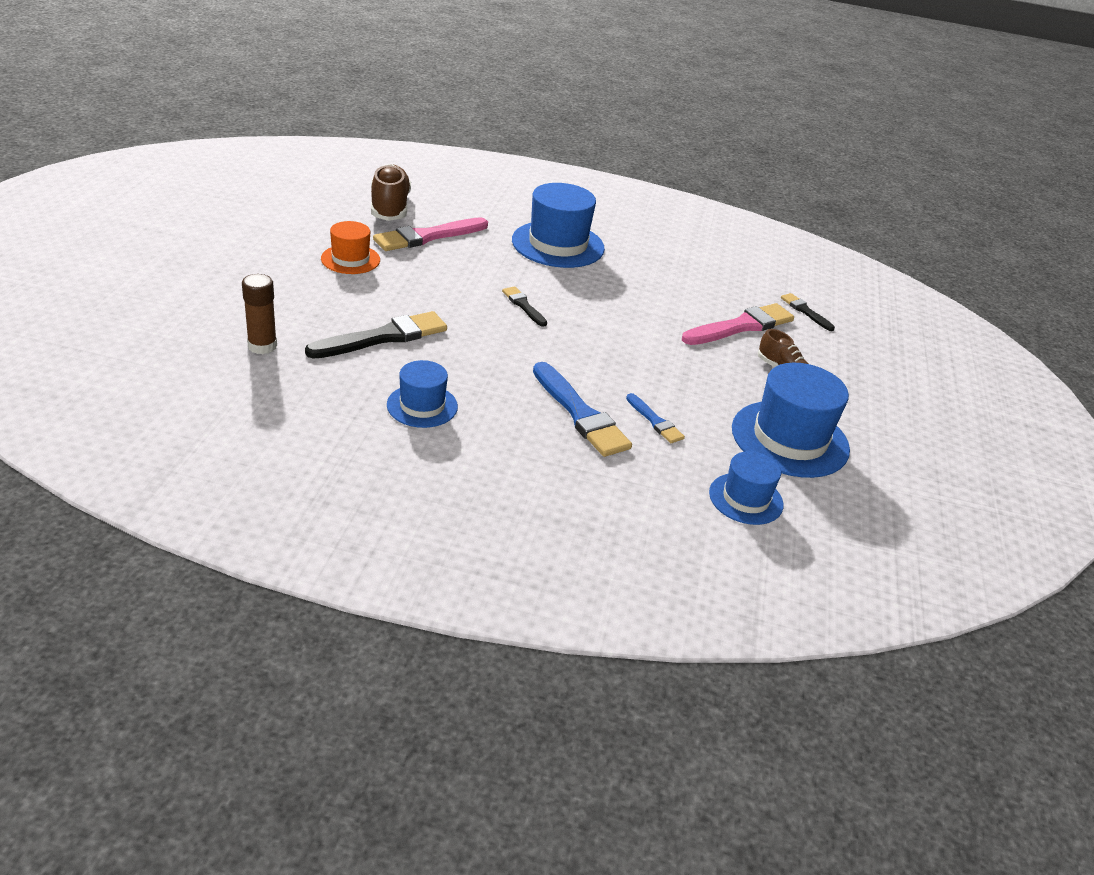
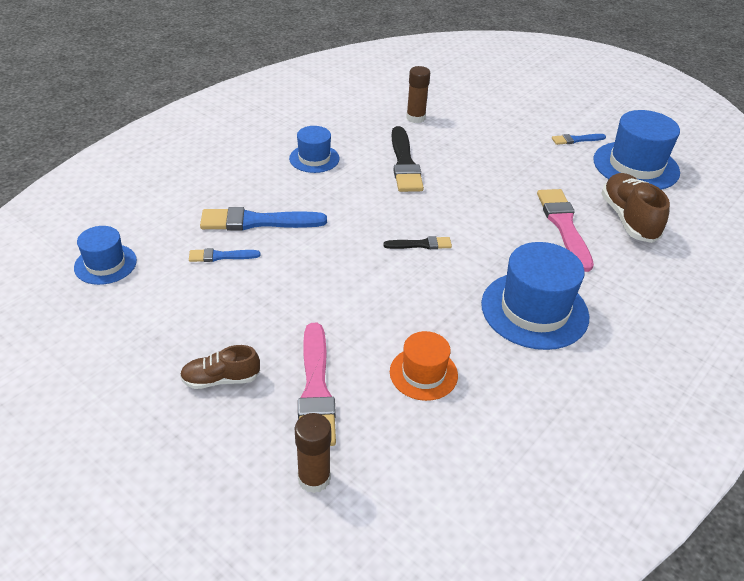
camera: 120 degrees right, 5 degrees up
(250, 235) = (576, 140): none -> blue brush
(350, 259) = (527, 175): orange hat -> orange hat (423, 373)
(390, 207) = (628, 219): brown shoe -> brown shoe turned 120 degrees counterclockwise
(790, 439) = (137, 327): blue hat -> blue hat (636, 166)
(805, 311) = (314, 478): black brush -> brown glue stick

